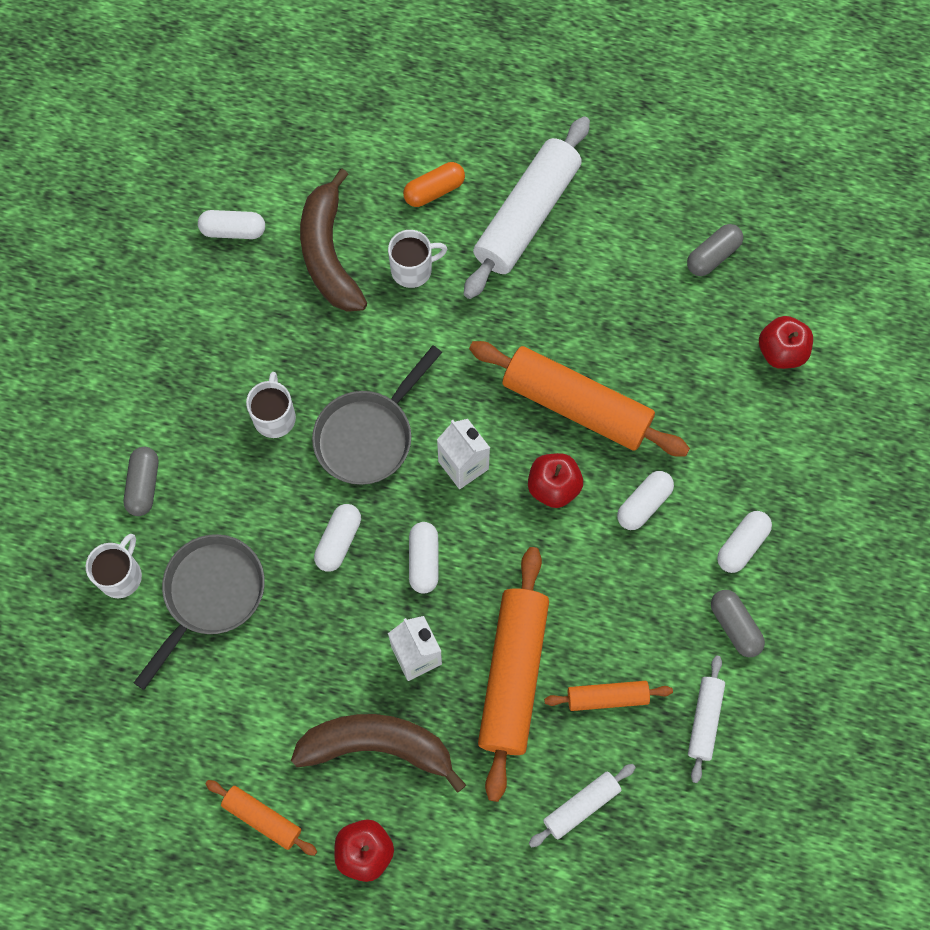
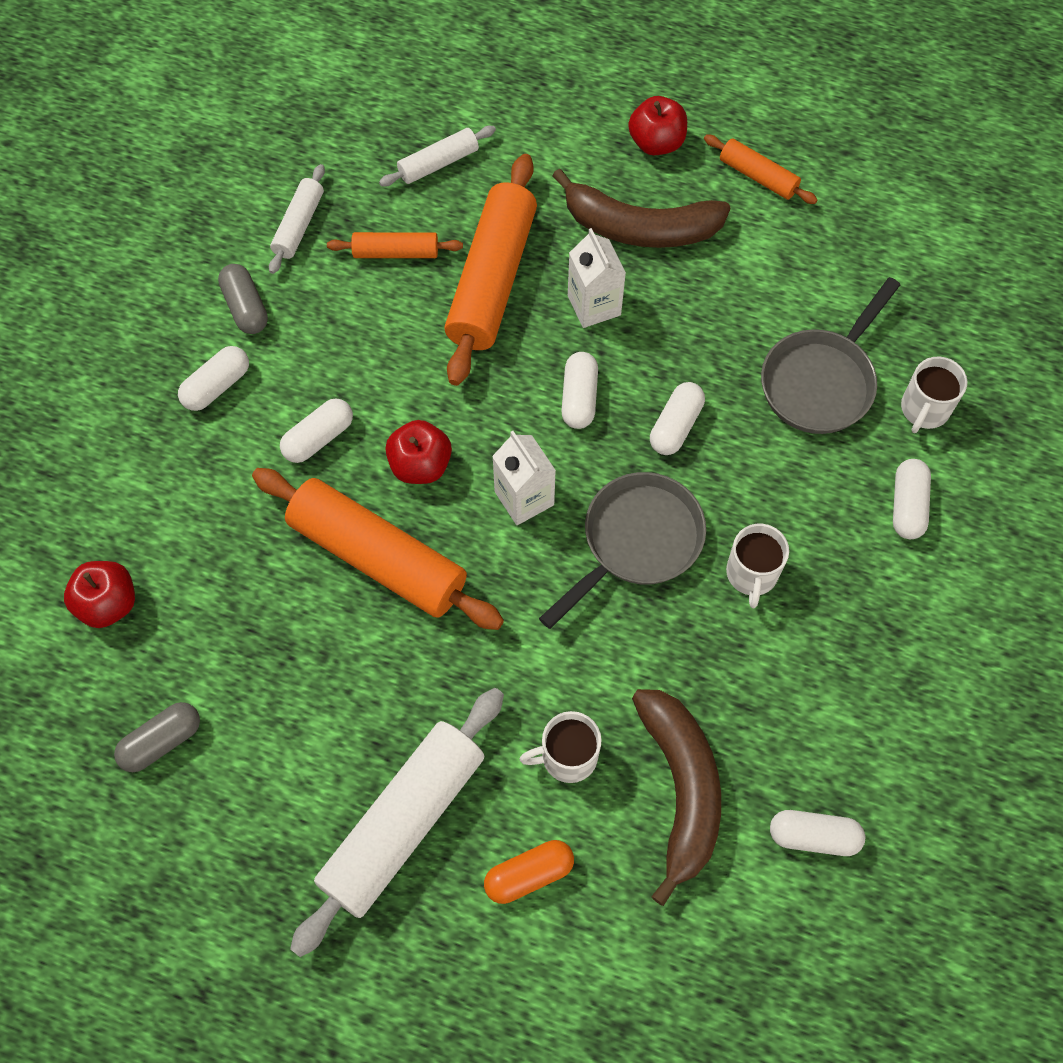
camera: 175 degrees left, 5 degrees down
(144, 485) = (907, 505): grey capsule -> white capsule

